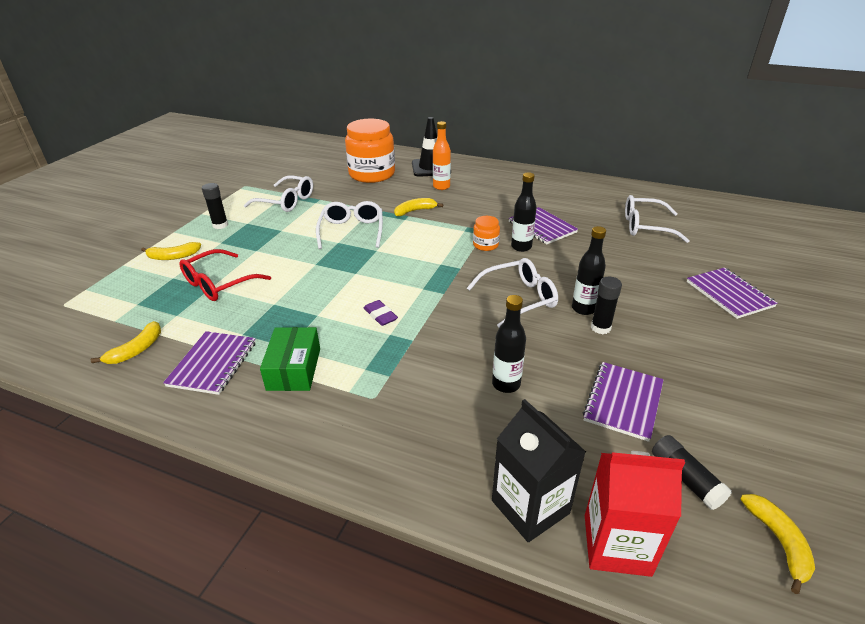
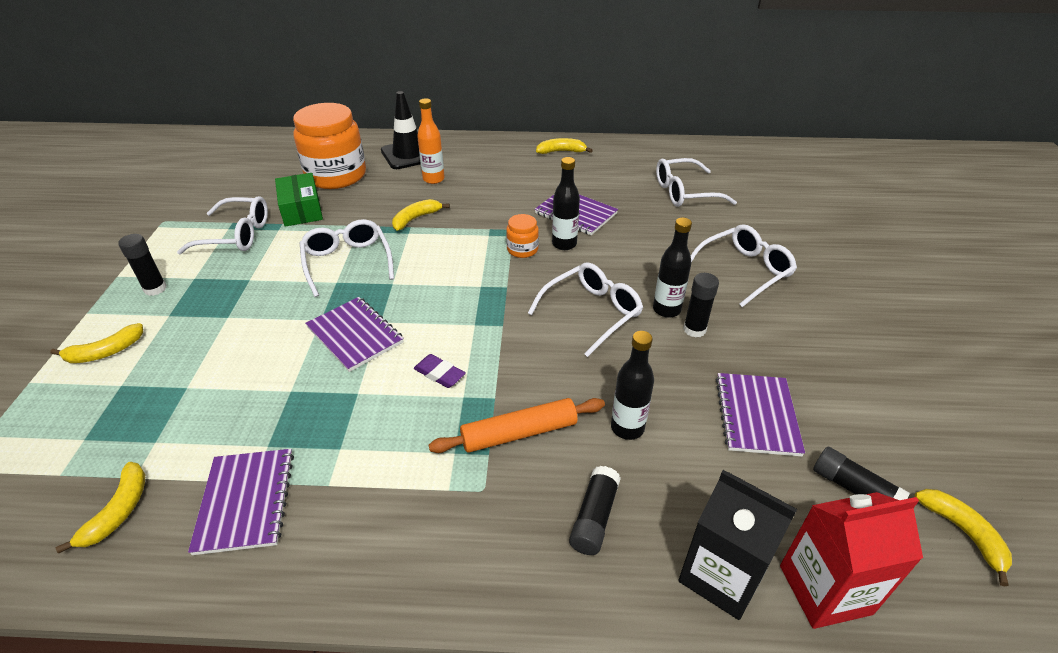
camera: 20 degrees left, 5 degrees up
(219, 283) = (196, 378): red glasses -> none
(294, 369) = (363, 478): green box -> green box (301, 209)
(419, 367) = (519, 433): none -> orange rolling pin
(447, 438) = (594, 517): none -> black glue stick
(553, 182) = (561, 151): none -> yellow banana
(669, 293) = (744, 271): none -> white glasses
(729, 294) = (800, 259): purple notebook -> purple notebook (355, 335)

